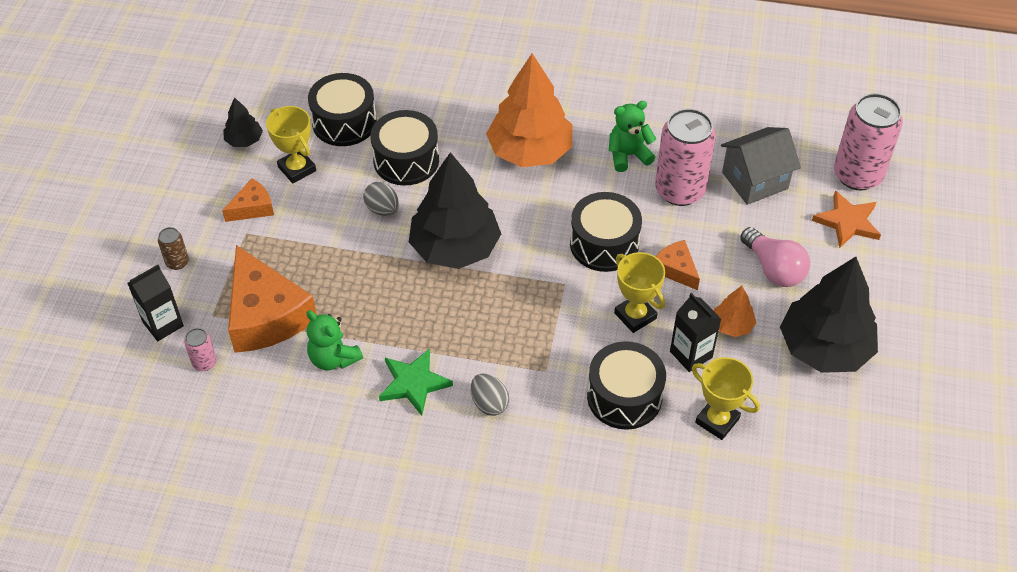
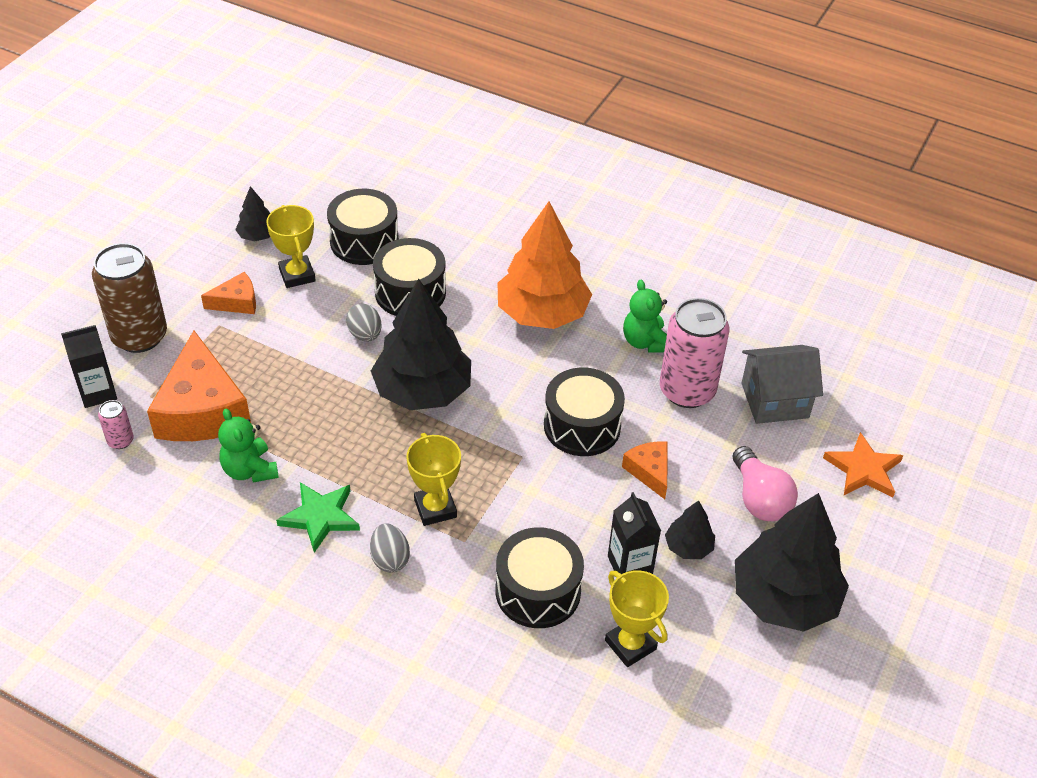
camera: 15 degrees right, 5 degrees down
(177, 262) = (139, 336): brown can -> brown can, size x2.25
(628, 155) = (645, 342): green teddy bear -> green teddy bear turned 105 degrees counterclockwise
(635, 316) = (585, 509): yellow trophy -> yellow trophy (435, 508)
(732, 325) = (688, 547): orange tree -> black tree
(857, 175) = (894, 422): pink can -> none

